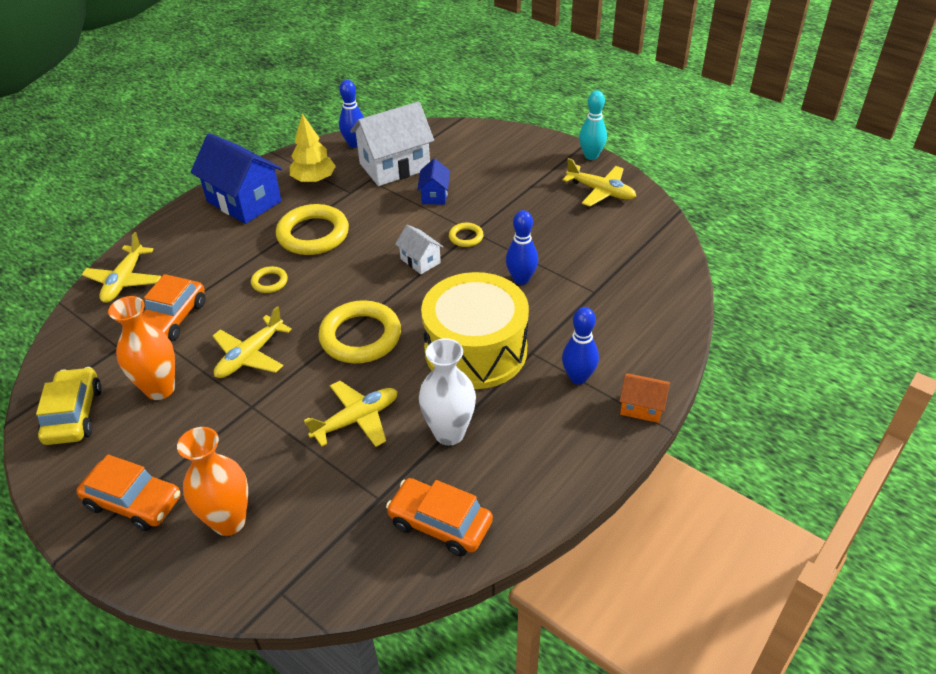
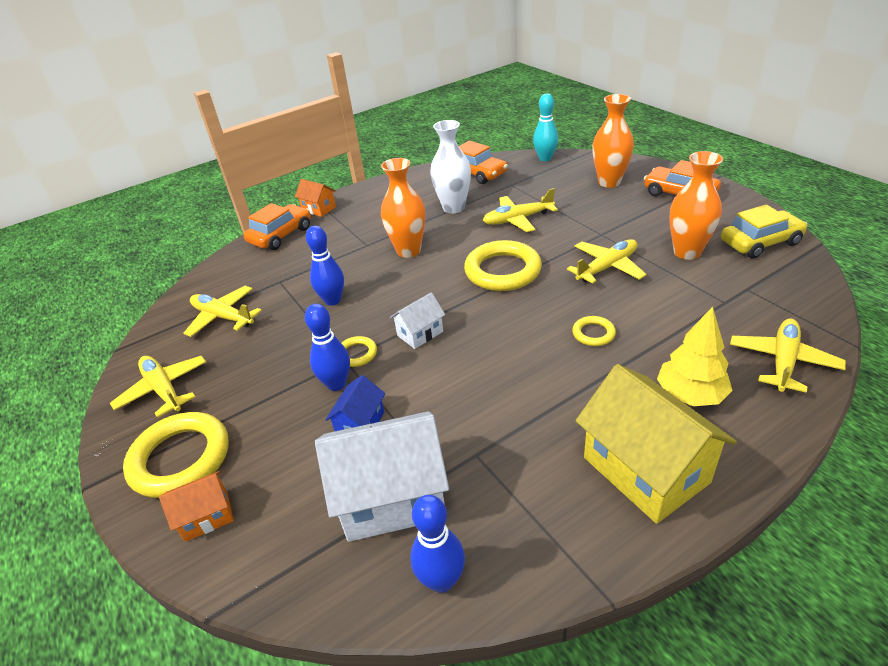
camera: 160 degrees left, 5 degrees down
(73, 415) = (760, 242): yellow car -> yellow car turned 120 degrees counterclockwise
(173, 319) = (698, 309): orange car -> orange car (281, 235)
(244, 201) = (645, 470): blue house -> yellow house
(313, 234) = (538, 389): yellow ring -> yellow ring (180, 459)
(314, 180) = (529, 495): yellow tree -> yellow tree (690, 394)
(420, 261) = (420, 333): white house -> white house turned 75 degrees clockwise
(475, 350) = (408, 251): yellow drum -> orange vase
(498, 143) = (206, 516): none -> orange house
(578, 377) = (345, 227): blue bowling pin -> blue bowling pin (336, 384)
(591, 156) = (113, 454): turquoise bowling pin -> turquoise bowling pin (545, 158)
(614, 249) = (223, 317): none -> yellow plane

